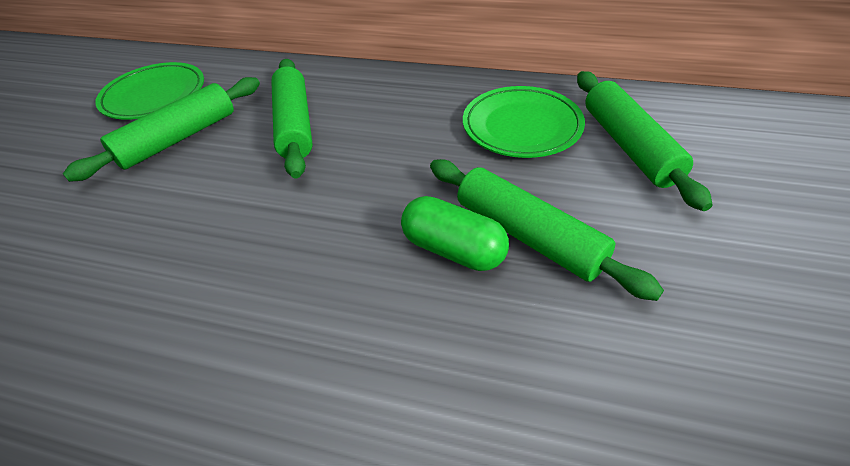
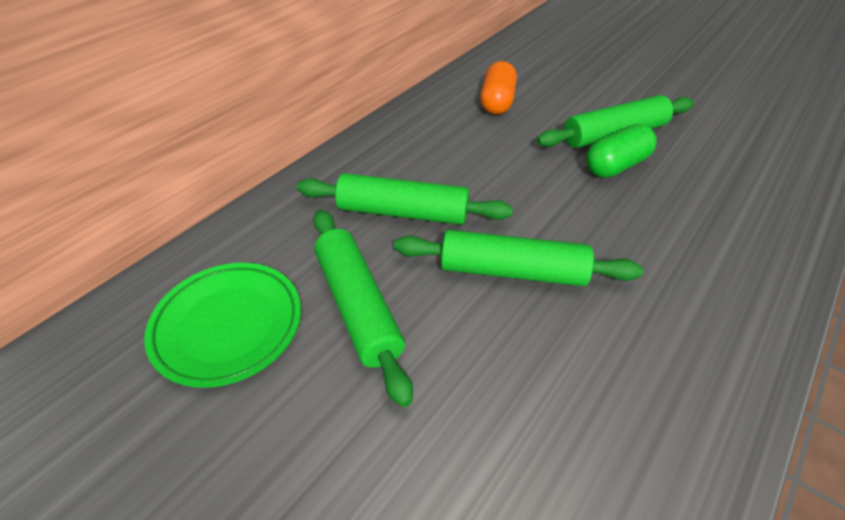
camera: 70 degrees left, 0 degrees up
(521, 126) = (497, 102): green plate -> orange capsule
(629, 146) = (546, 74): green rolling pin -> green rolling pin (512, 271)

